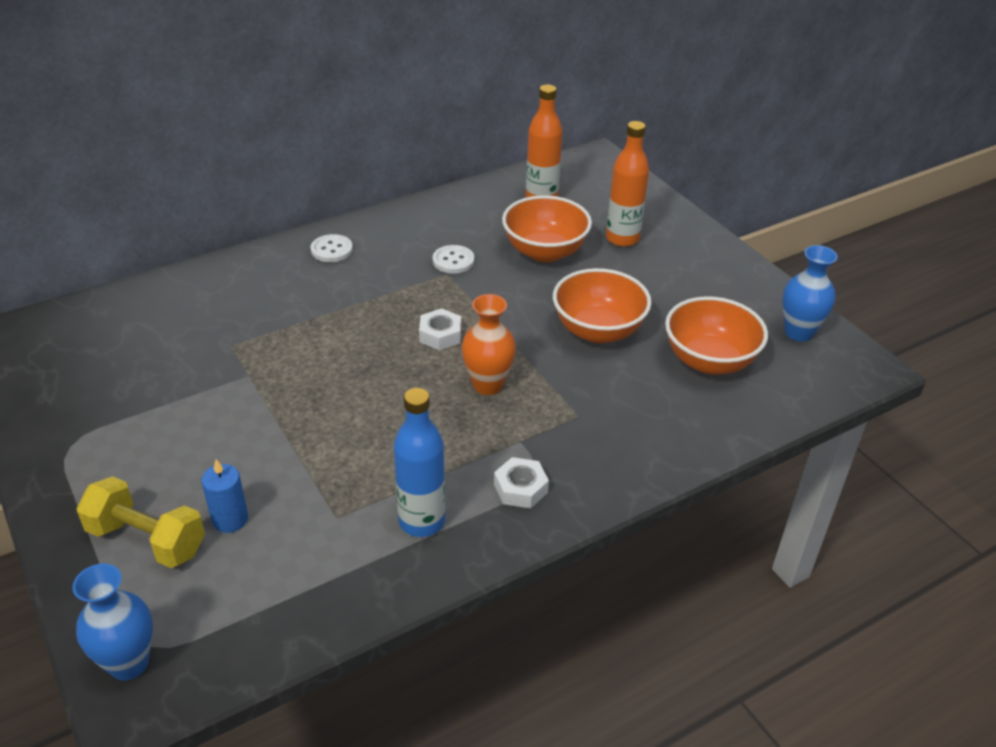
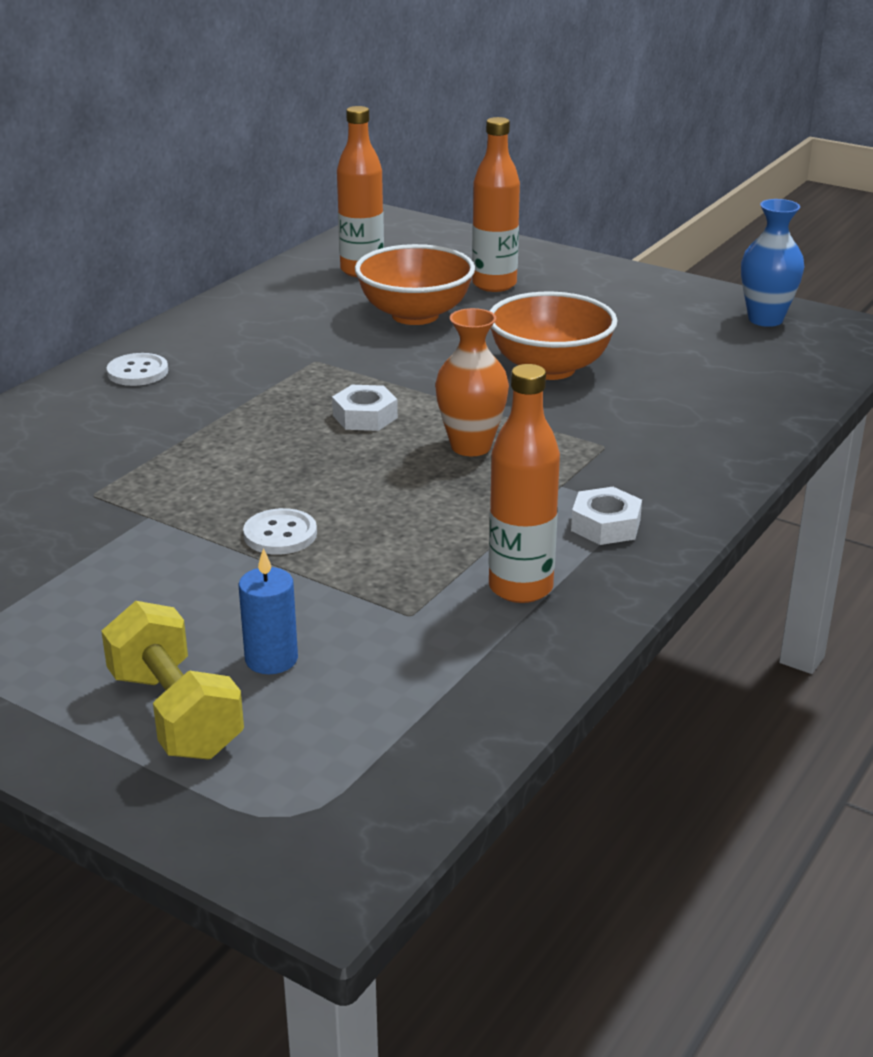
camera: 25 degrees left, 10 degrees down
(129, 663) = (280, 841): blue vase -> none
(147, 540) = (175, 714): yellow dumbbell -> yellow dumbbell turned 60 degrees clockwise
(422, 521) = (520, 588): blue bottle -> orange bottle
(453, 261) = (310, 347): white button -> white button (280, 534)
(709, 361) = (698, 364): orange bowl -> none

